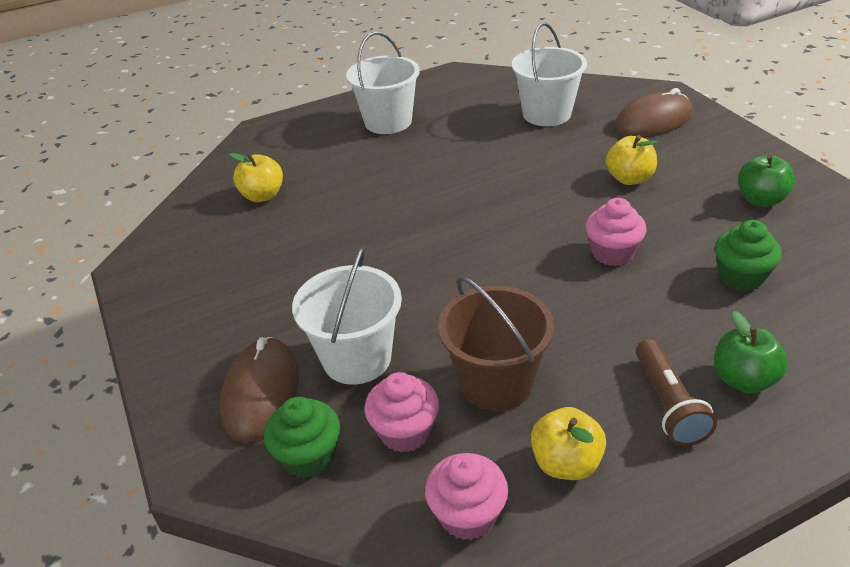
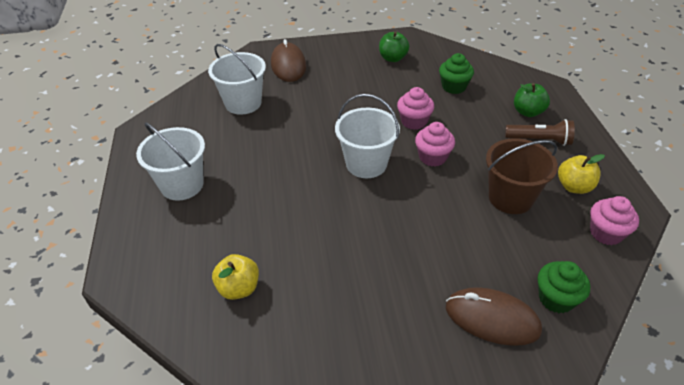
camera: 75 degrees left, 5 degrees up
(357, 358) = (472, 258): white bucket -> white bucket (366, 164)
(405, 432) = (542, 247): pink cupcake -> pink cupcake (432, 157)
(629, 178) = (344, 93): yellow apple -> none

